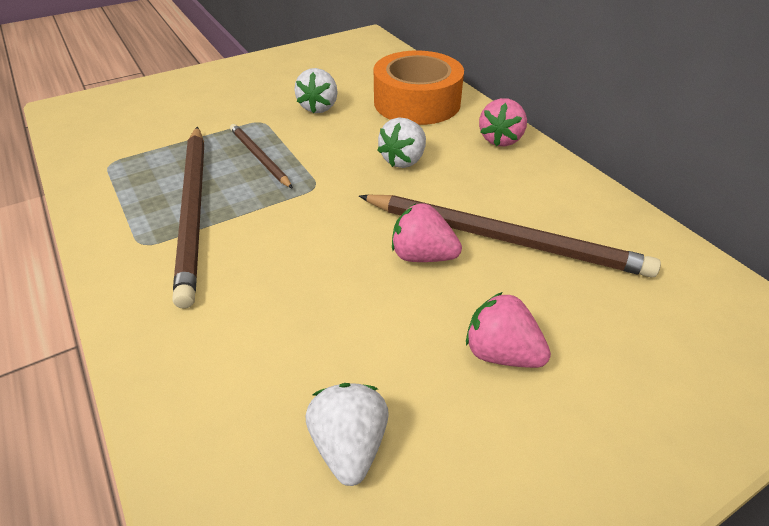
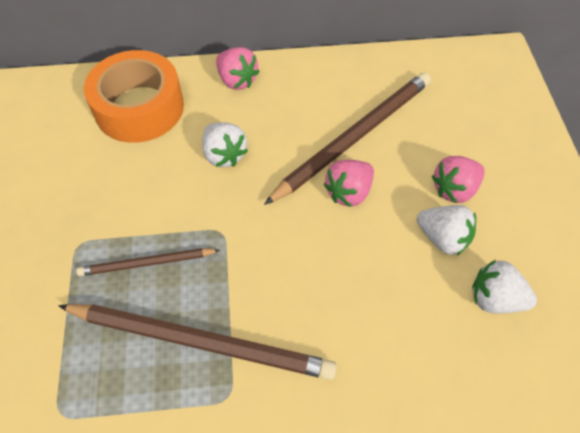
camera: 65 degrees left, 15 degrees up
(319, 107) = (90, 185): white strawberry -> white strawberry (442, 238)

